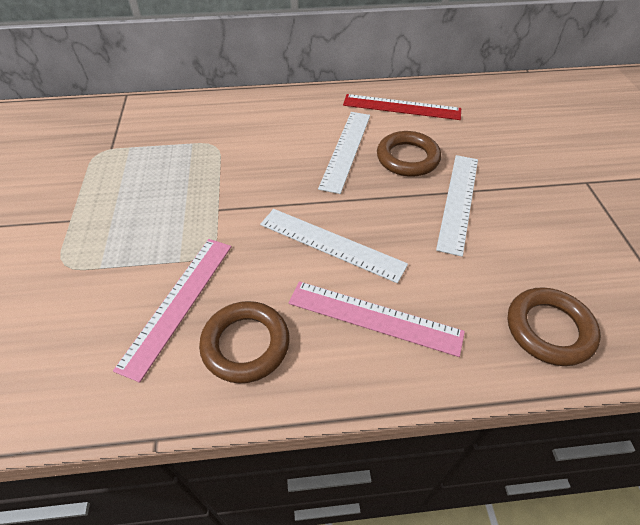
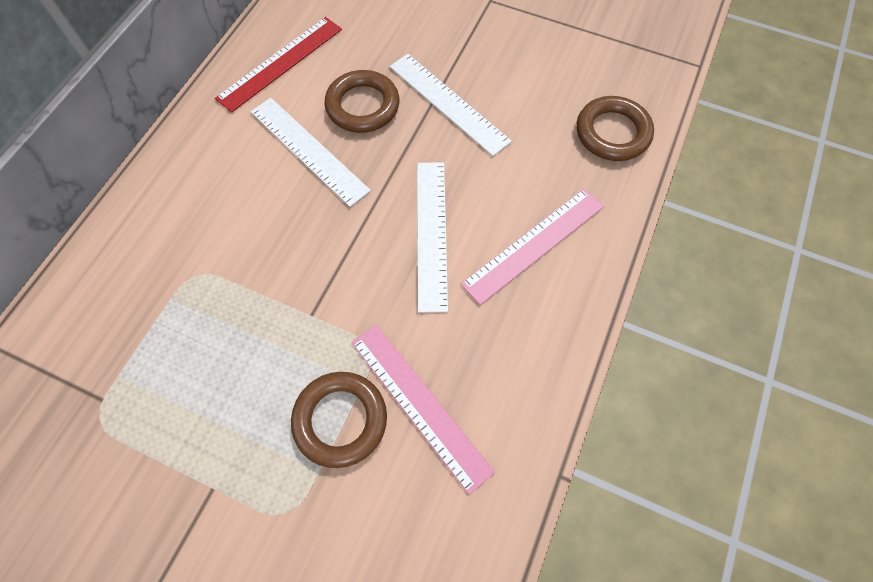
camera: 60 degrees left, 15 degrees up
(245, 344) = (504, 362): brown ring -> brown ring (340, 420)
(331, 244) = (431, 233): white ruler -> white ruler turned 60 degrees counterclockwise

